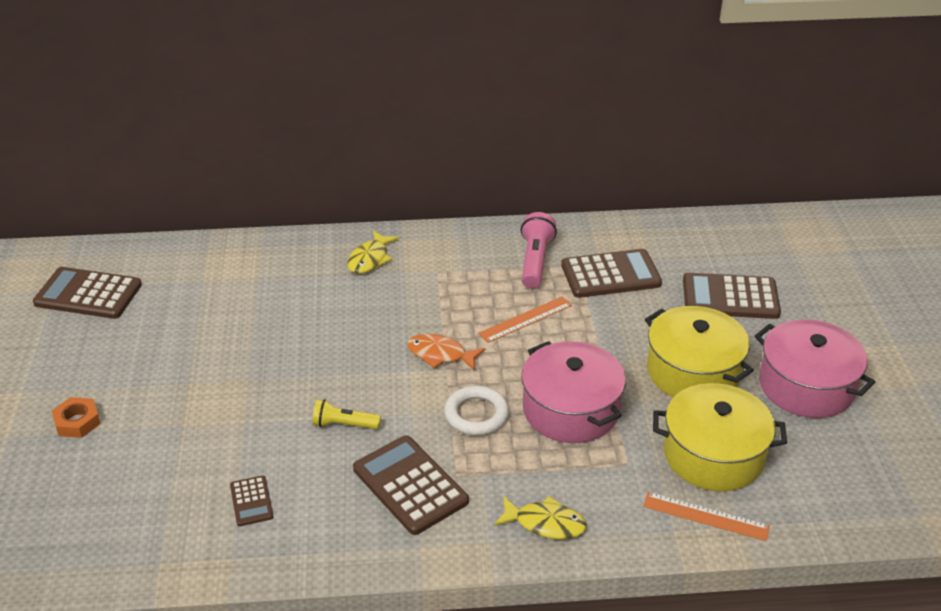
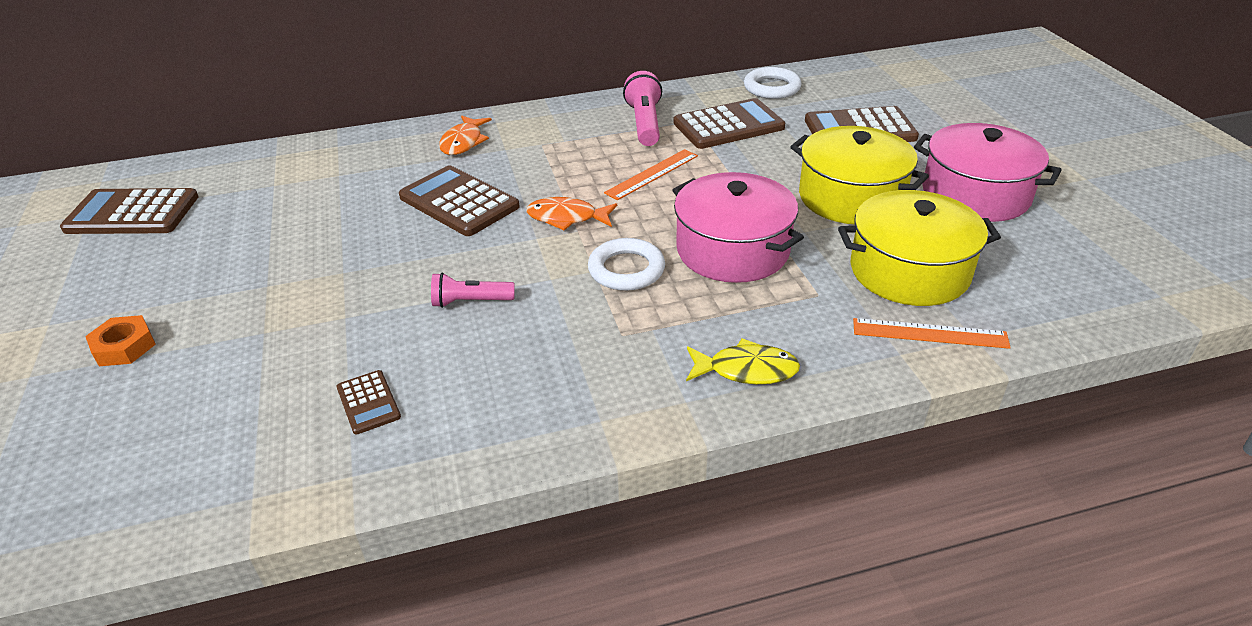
camera: 10 degrees left, 0 degrees up
(344, 425) = (470, 302): yellow flashlight -> pink flashlight
(370, 259) = (463, 142): yellow fish -> orange fish
(410, 485) = (568, 354): brown calculator -> brown calculator (459, 202)
(666, 236) = (772, 88): none -> white ring

